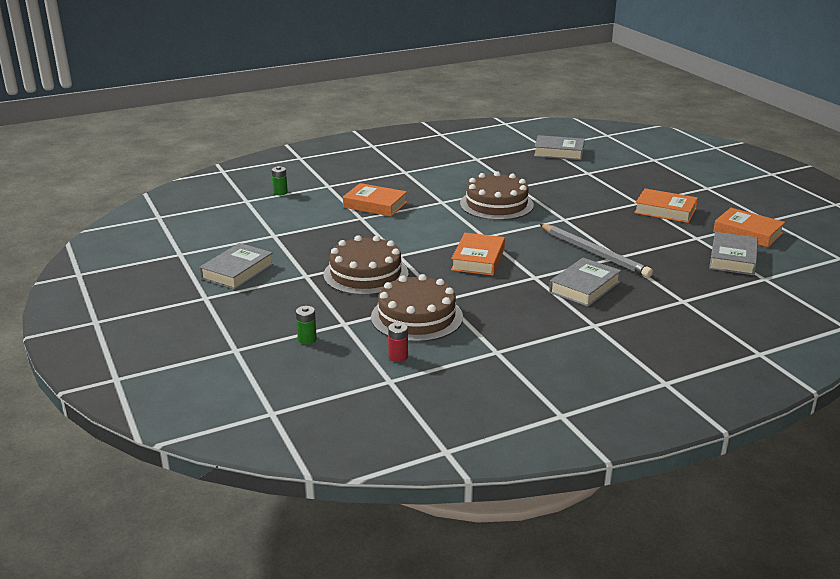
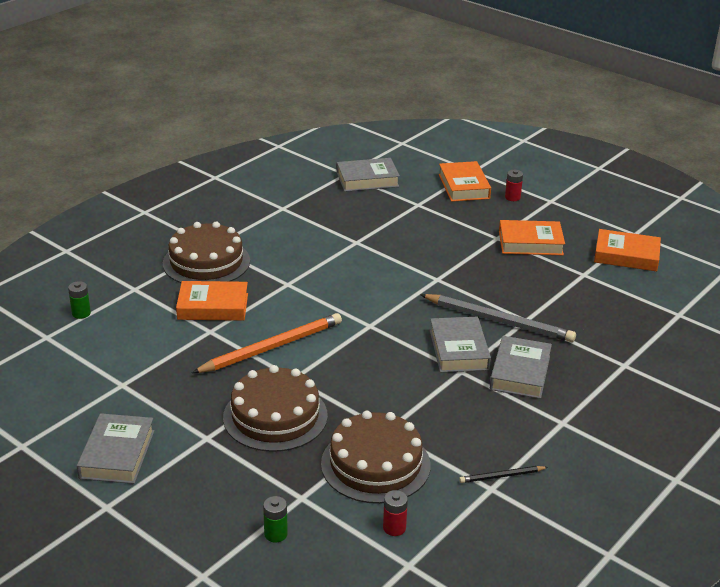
camera: 25 degrees left, 5 degrees up
(398, 235) = (272, 347): none -> orange pencil
(478, 259) = (385, 361): orange book -> orange book (463, 186)
(496, 204) = (351, 274): brown cake -> brown cake (206, 262)
(512, 346) = (501, 476): none -> black pencil
(674, 180) = (512, 197): none -> red battery
(732, 259) = (634, 295): grey book -> grey book (458, 350)

